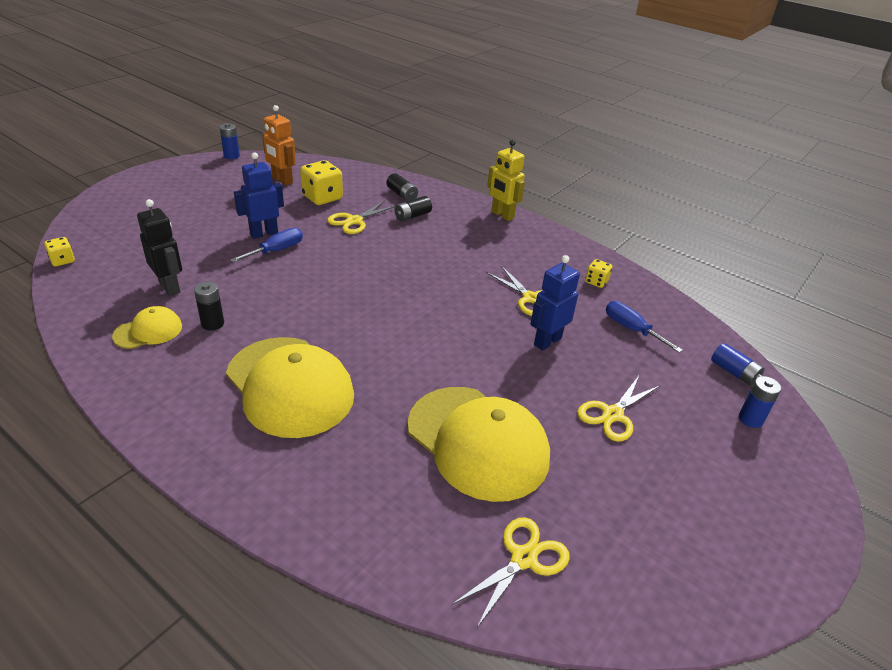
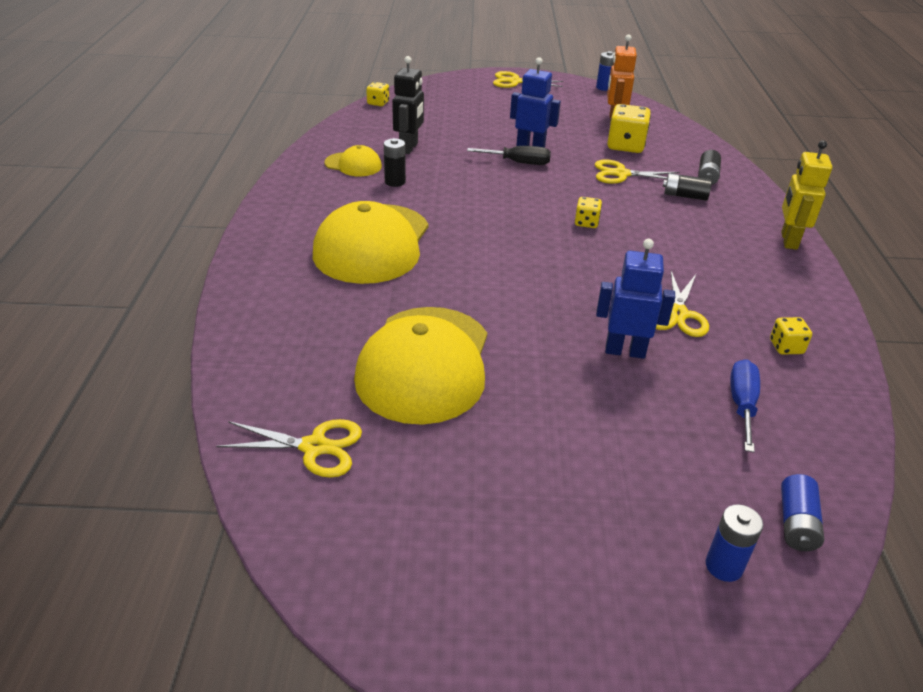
camera: 55 degrees right, 0 degrees up
(276, 250) = (519, 163): blue screwdriver -> black screwdriver
(393, 270) = (586, 223): none -> yellow dice
(612, 415) = (573, 439): yellow scissors -> yellow scissors (514, 81)

